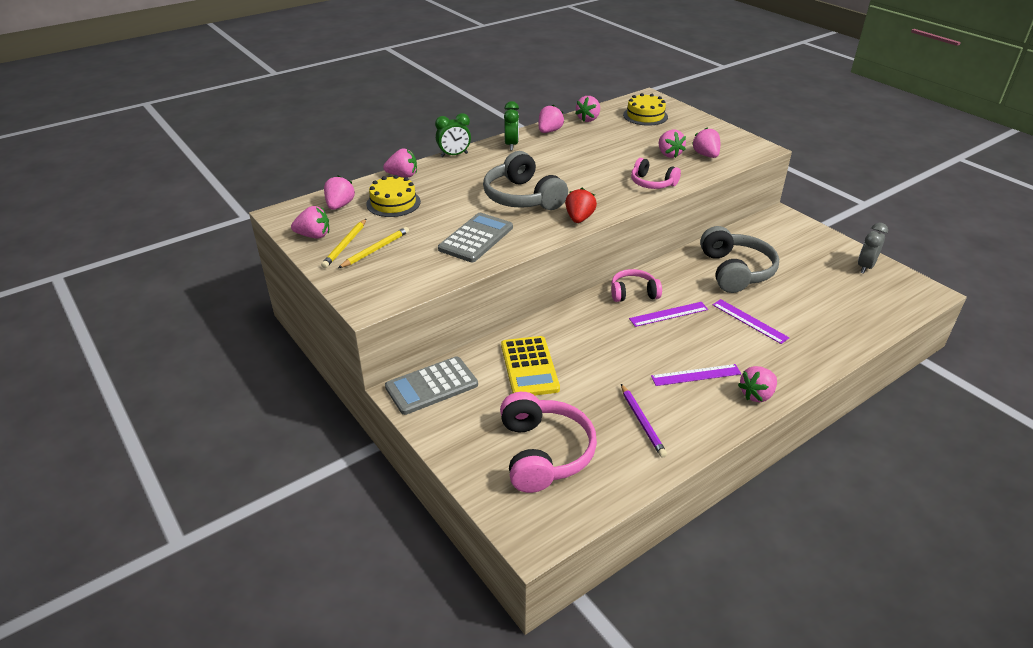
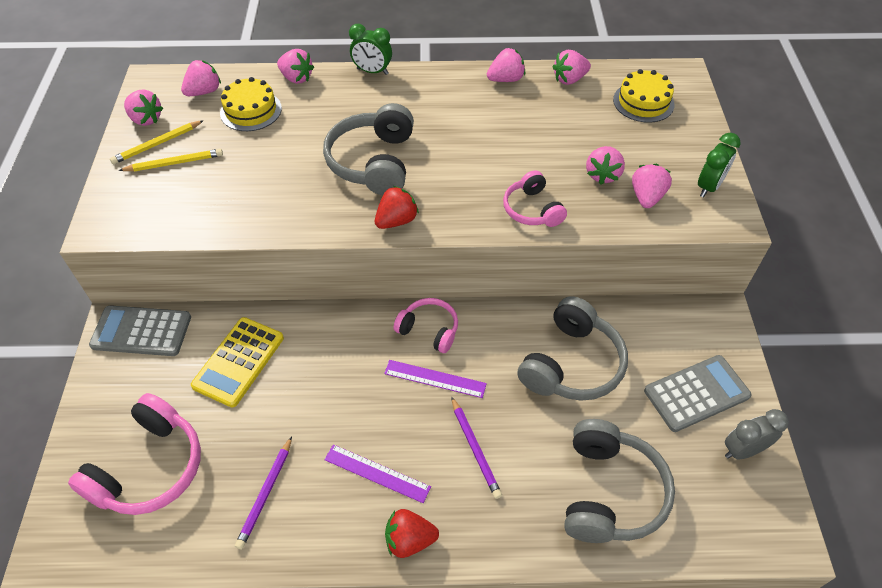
camera: 35 degrees right, 15 degrees up
(476, 238) = (271, 195): grey calculator -> grey calculator (696, 393)
(511, 145) = (444, 82): green clock -> green clock (708, 187)
(735, 334) = (475, 449): none -> purple pencil
(749, 321) = (510, 440): purple ruler -> none
(756, 395) = (409, 540): pink strawberry -> red strawberry
(828, 316) = (610, 492): none -> grey headphones

